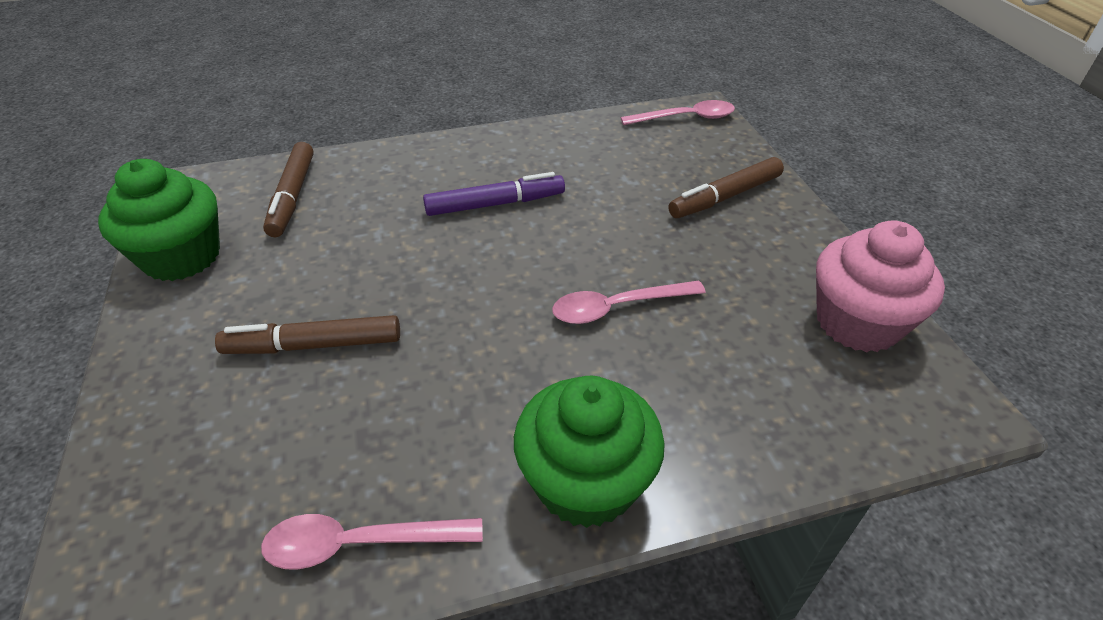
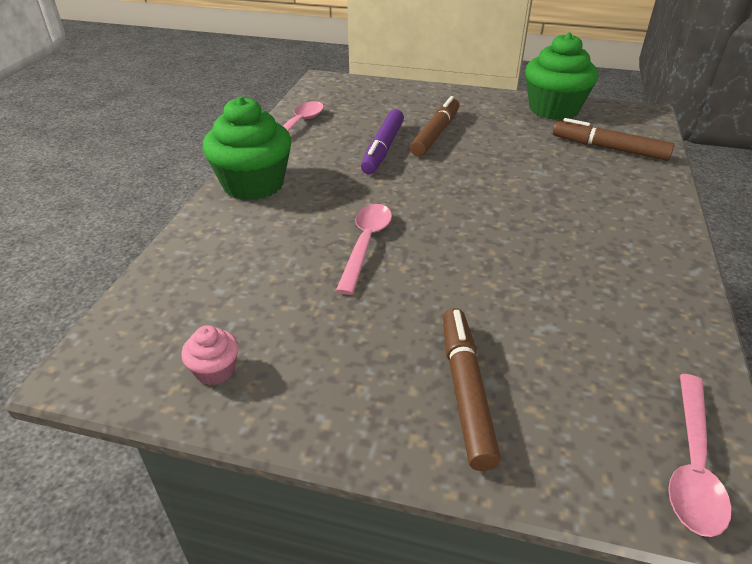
camera: 120 degrees right, 5 degrees down
(495, 204) = (546, 229): purple marker -> purple marker (383, 149)
(857, 322) = (215, 370): pink cupcake -> pink cupcake, size x0.45

